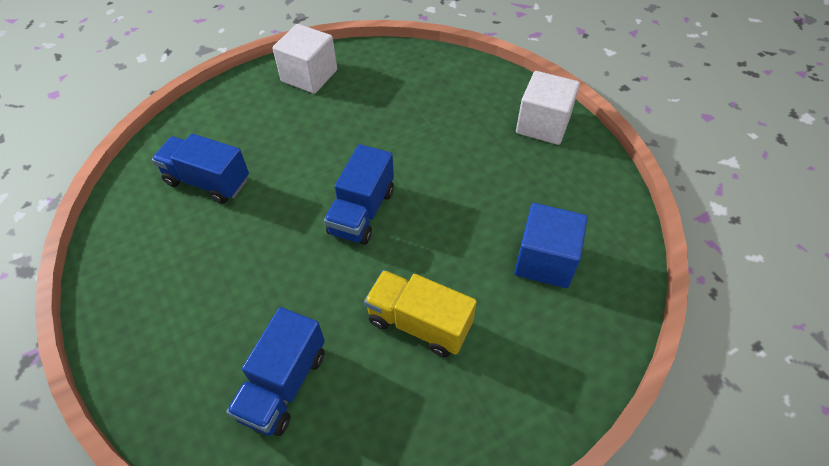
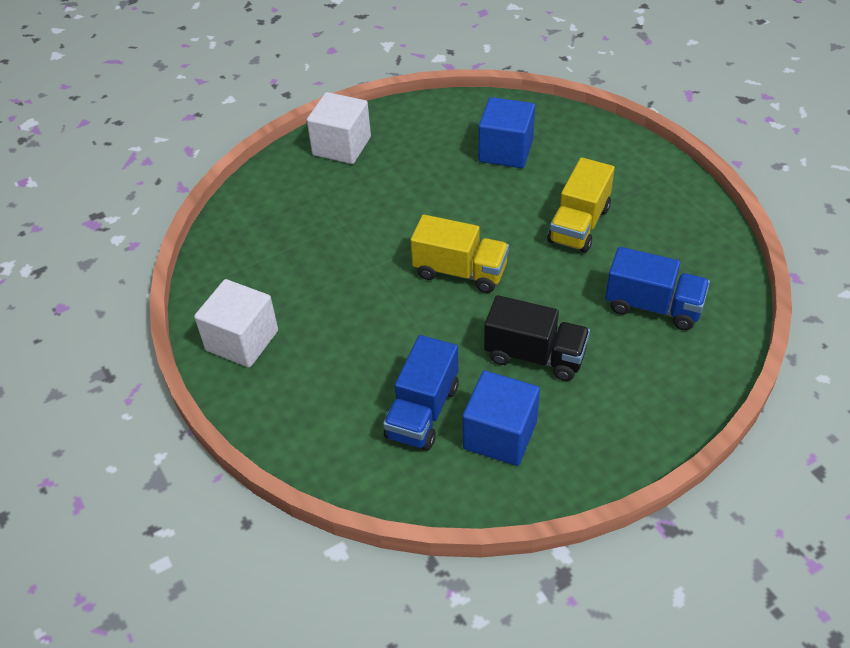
camera: 90 degrees left, 5 degrees down
(166, 233) = (500, 435): none -> blue cube
(244, 265) = (535, 355): none -> black truck
(362, 212) = (460, 271): blue truck -> yellow truck

